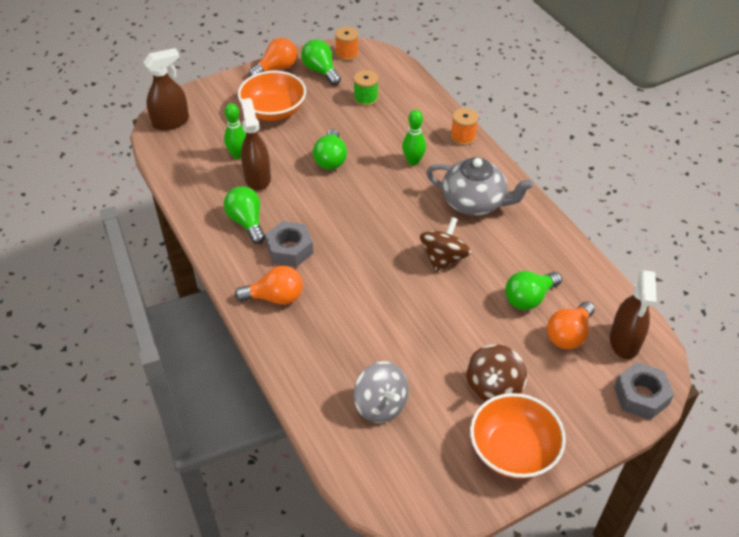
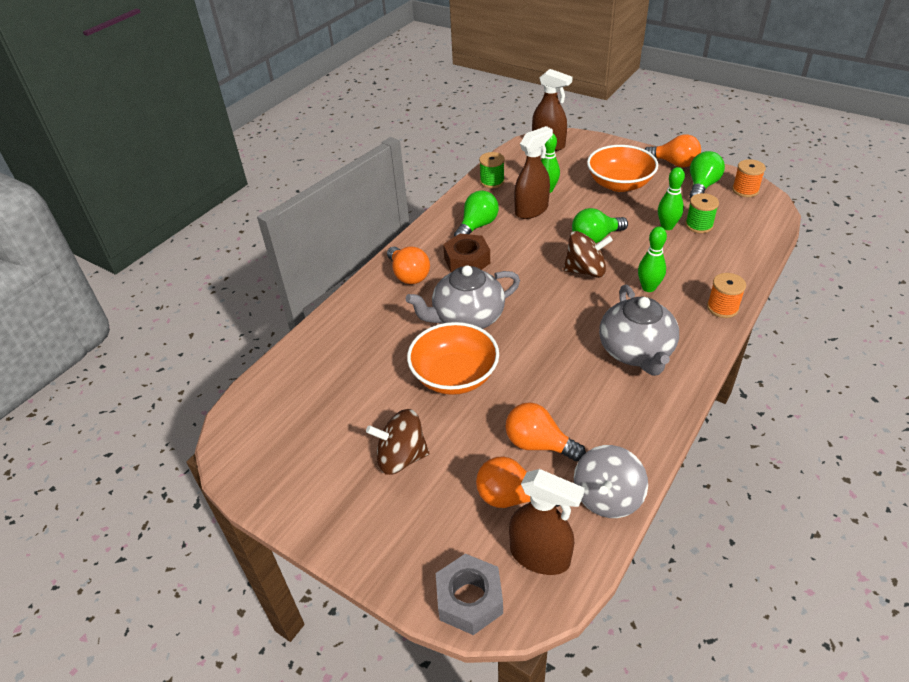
camera: 65 degrees right, 5 degrees down
(189, 183) = (492, 181): none -> green spool
(289, 249) = (467, 260): grey nut -> brown nut
(352, 115) = (667, 226): none -> green bowling pin
(364, 281) = (467, 318): none -> grey teapot
(381, 405) = (334, 384): grey spinning top -> grey spinning top (607, 497)
(443, 258) = (538, 358): brown spinning top -> brown spinning top (585, 271)
(513, 450) = (332, 501): orange bowl -> orange bowl (454, 376)
(529, 298) = (538, 444): green light bulb -> orange light bulb
(624, 342) = (540, 556): brown spray bottle -> brown spray bottle turned 135 degrees counterclockwise

